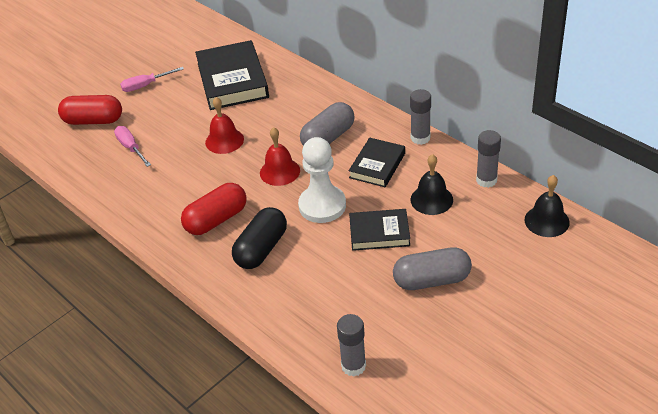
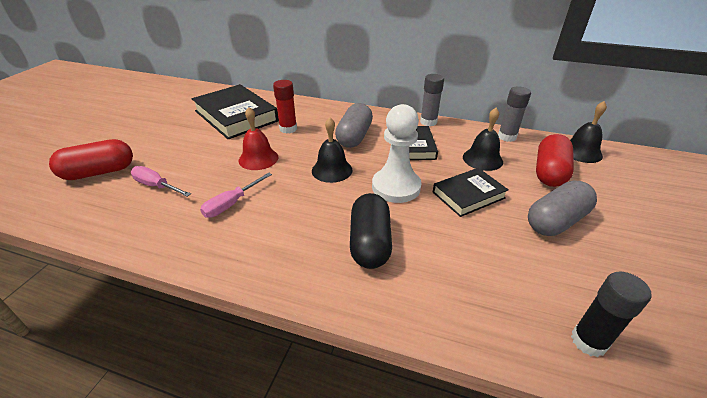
camera: 30 degrees left, 5 degrees down
(146, 85) = (149, 134): pink screwdriver -> pink screwdriver (232, 204)
(216, 220) = (298, 228): red capsule -> red capsule (549, 172)
(272, 111) = (288, 129): none -> red glue stick
(279, 171) = (332, 170): red bell -> black bell
(353, 366) = (588, 341): grey glue stick -> black glue stick

